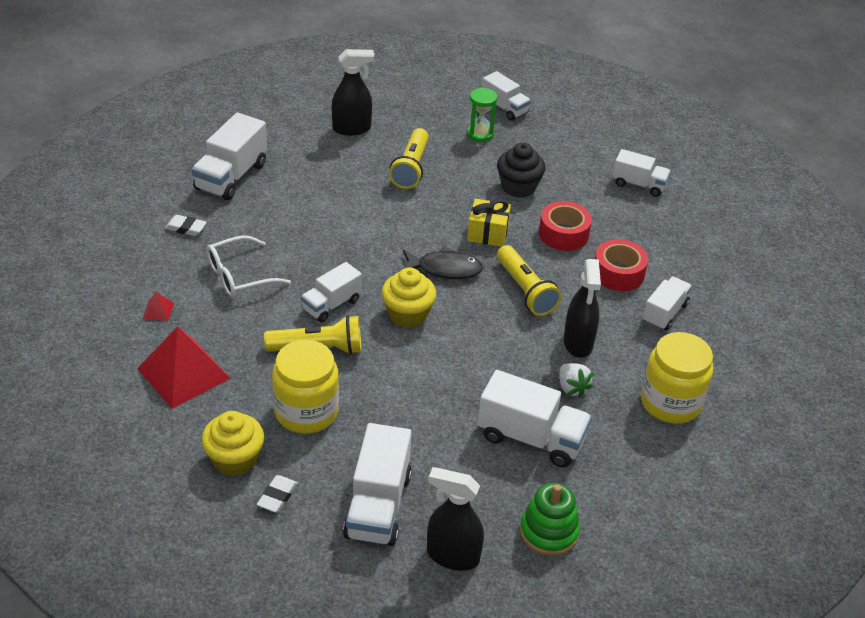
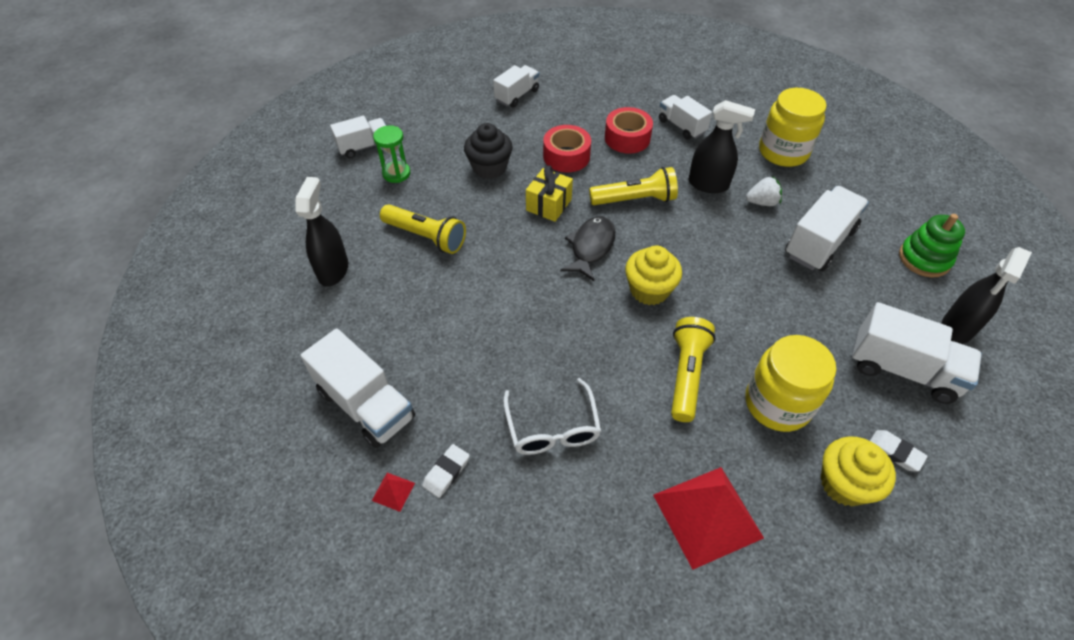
camera: 70 degrees left, 10 degrees up
(158, 310) = (593, 529): red pyramid -> red pyramid (393, 491)
(331, 305) = (622, 349): white truck -> none

